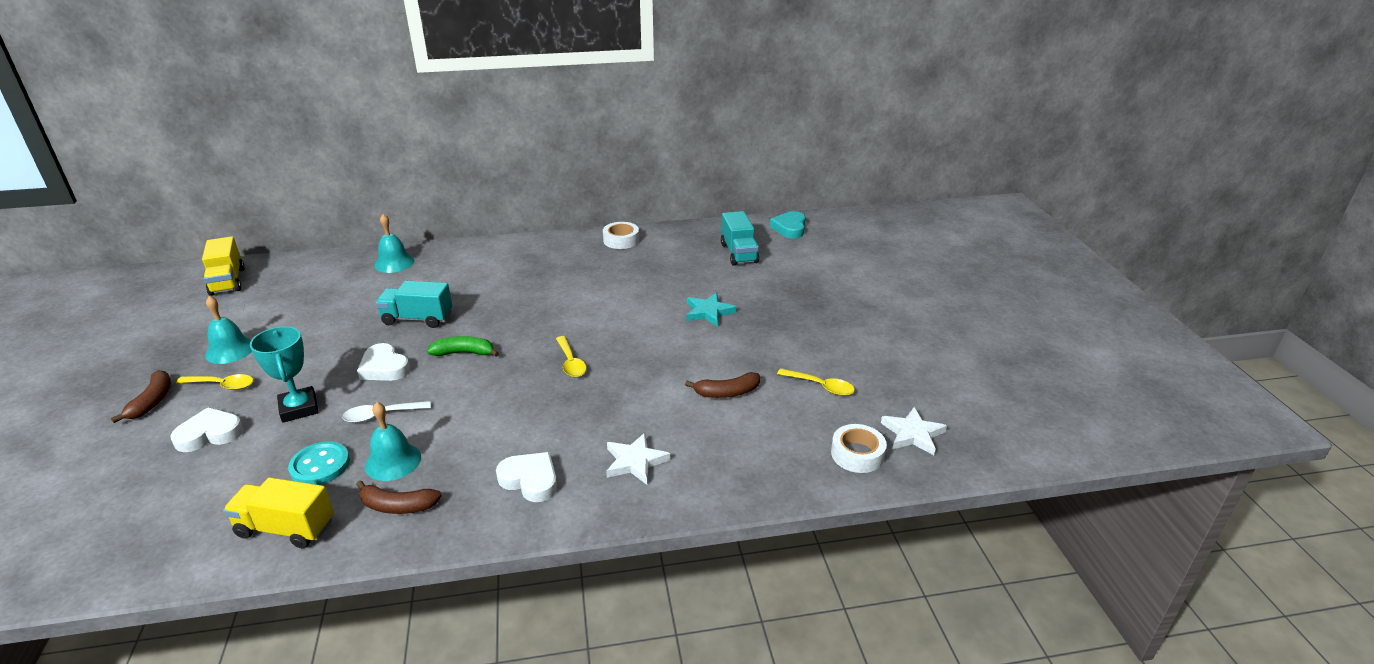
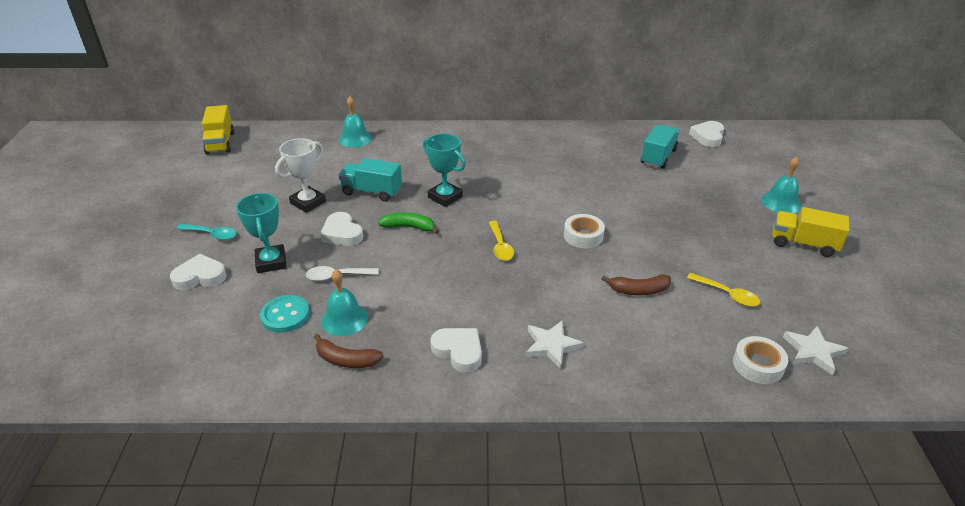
camera: 10 degrees right, 5 degrees up
(152, 401) = (157, 242): brown banana -> none
(222, 385) = (212, 234): yellow spoon -> turquoise spoon
(230, 350) = (219, 204): turquoise bell -> turquoise bell (781, 202)
(286, 528) = (255, 367): yellow truck -> yellow truck (803, 244)
(341, 338) = (308, 202): none -> white trophy
(504, 316) = (445, 197): none -> turquoise trophy
(621, 240) = (551, 135): white tape -> white tape (583, 236)
(708, 312) = (626, 211): turquoise star -> none
(739, 253) = (658, 157): turquoise truck -> turquoise truck turned 150 degrees counterclockwise
(790, 228) = (708, 136): turquoise heart -> white heart

